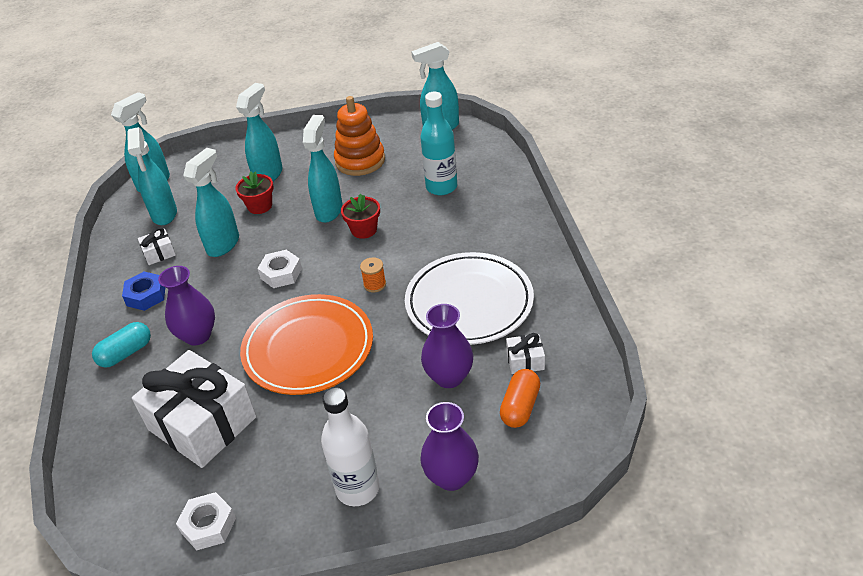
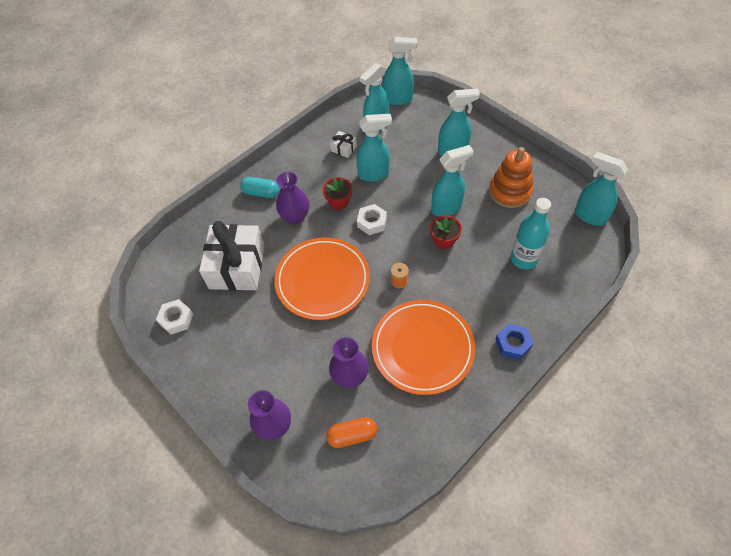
camera: 55 degrees right, 15 degrees up
(146, 295) = (307, 168): blue nut -> blue nut (513, 344)
(260, 206) = (421, 168): red flower pot -> red flower pot (339, 202)
(357, 489) = (238, 378): white bottle -> none
(469, 302) = (422, 348): white plate -> orange plate
(525, 361) = (393, 416): white gift -> none

